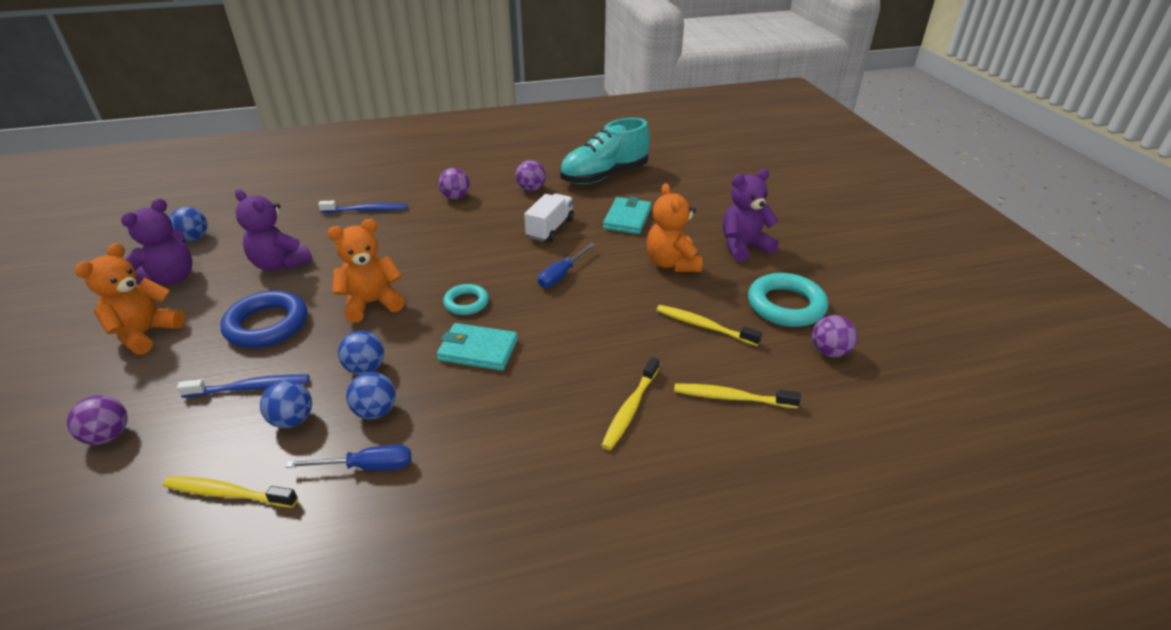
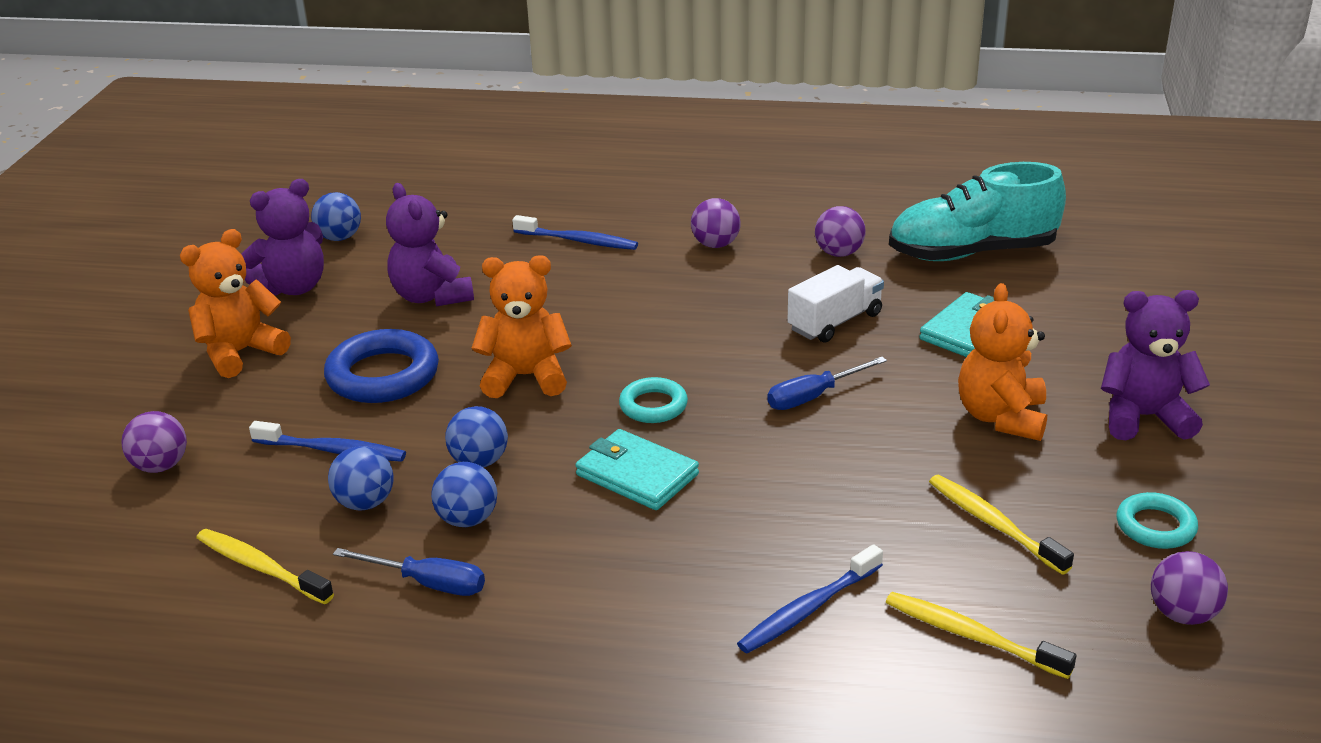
camera: 25 degrees right, 5 degrees down
(630, 409) = (808, 609): yellow toothbrush -> blue toothbrush
(786, 305) = (1155, 526): turquoise ring -> turquoise ring, size x0.58

